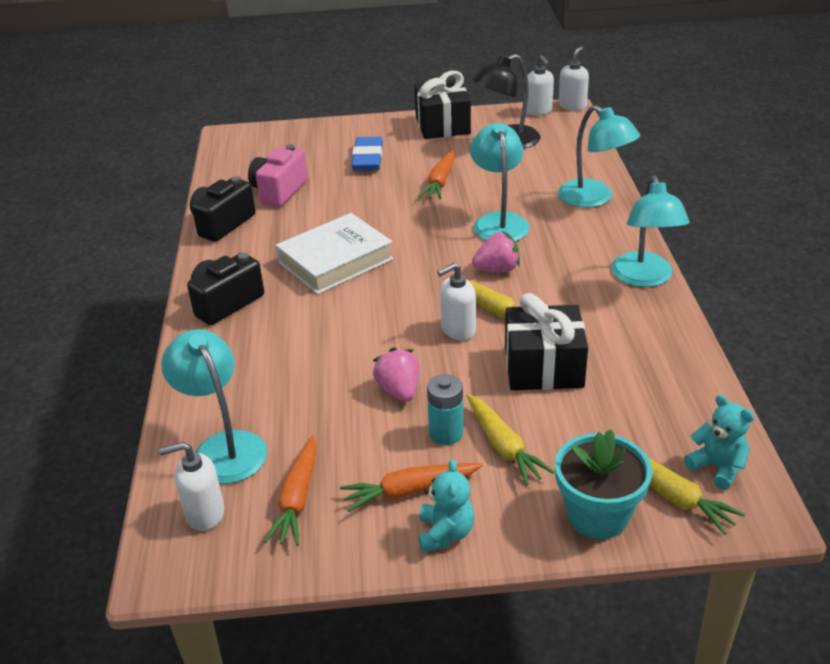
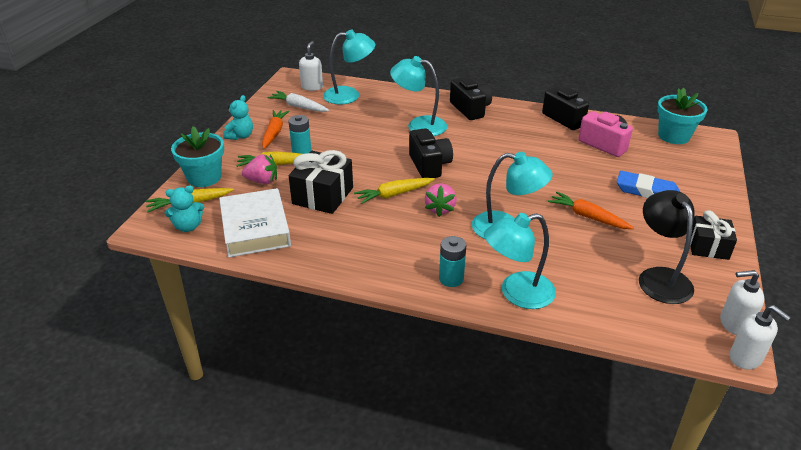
camera: 110 degrees right, 0 degrees up
(237, 155) = (673, 136): none -> turquoise flower pot
(297, 498) = (299, 107): orange carrot -> white carrot
(335, 261) = (493, 149): white book -> white book (255, 228)
(399, 390) = (347, 145): pink strawberry -> pink strawberry (262, 181)
(406, 300) = (429, 165): none -> black camera
(443, 125) = (708, 247): black gift -> black gift, size x0.66
(445, 533) = (240, 136): turquoise teddy bear -> turquoise teddy bear turned 90 degrees counterclockwise
(458, 330) = (384, 176): white soap dispenser -> none
(609, 235) = (451, 279): none -> turquoise battery
(644, 278) = (379, 273): turquoise lamp -> turquoise lamp (419, 125)

